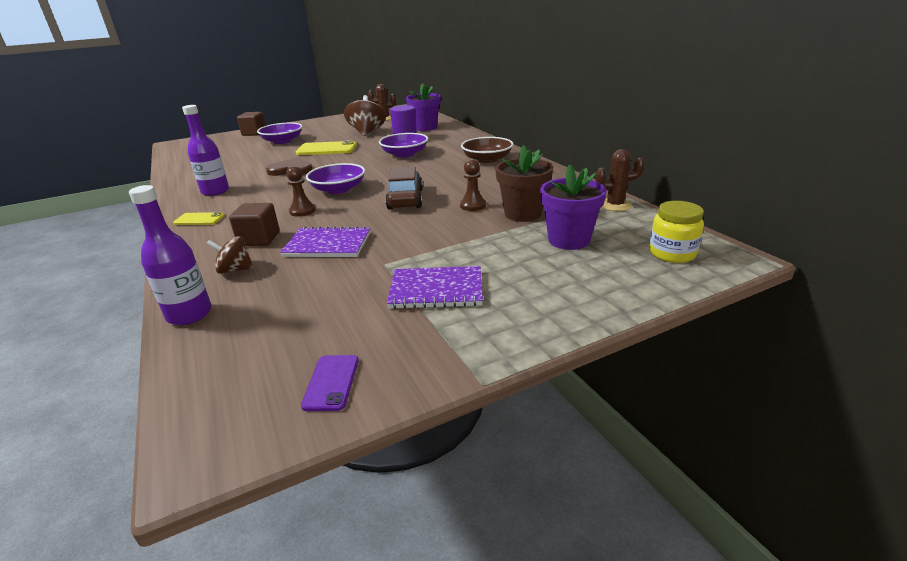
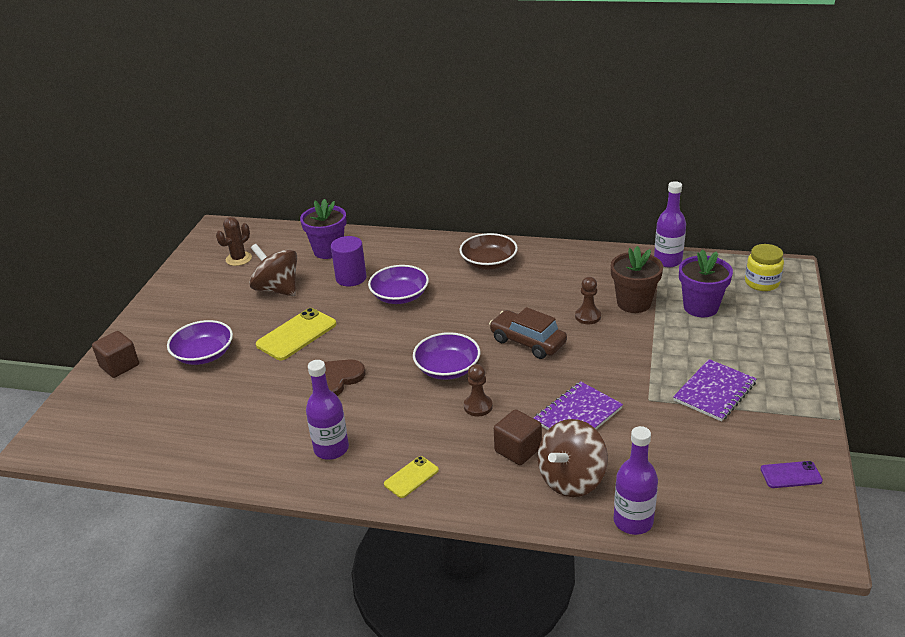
camera: 50 degrees left, 5 degrees up
(235, 270) = (571, 479): brown spinning top -> brown spinning top, size x1.79
(331, 382) = (791, 475): purple phone -> purple phone turned 45 degrees counterclockwise
(615, 205) = (667, 261): brown cactus -> purple bottle

